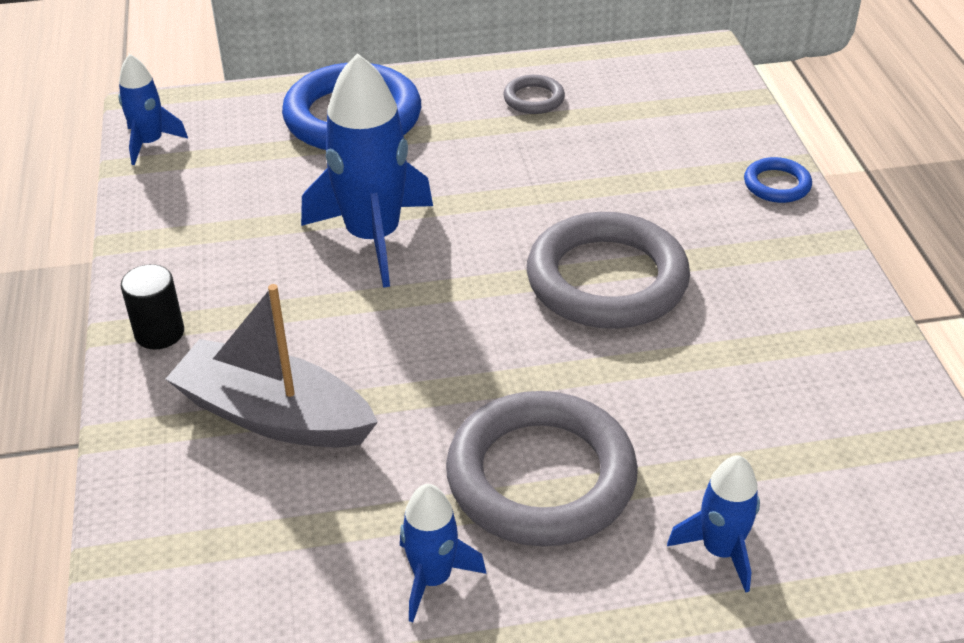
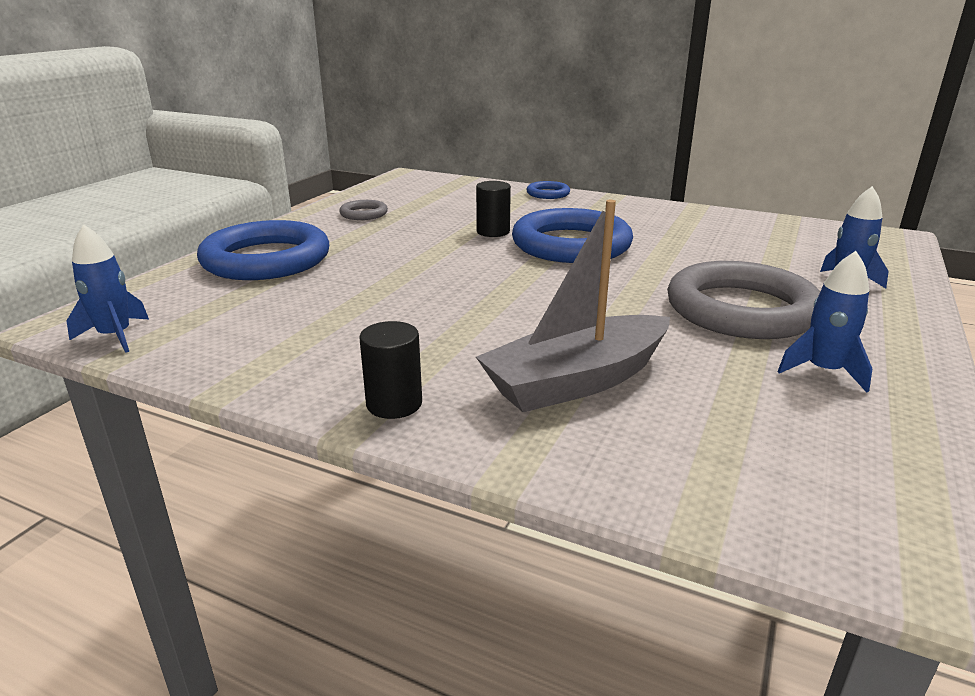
camera: 55 degrees left, 15 degrees down
(373, 237) = (417, 290): blue rocket -> none
(582, 207) = (493, 232): none -> black cylinder
(607, 279) = (571, 244): grey ring -> blue ring

